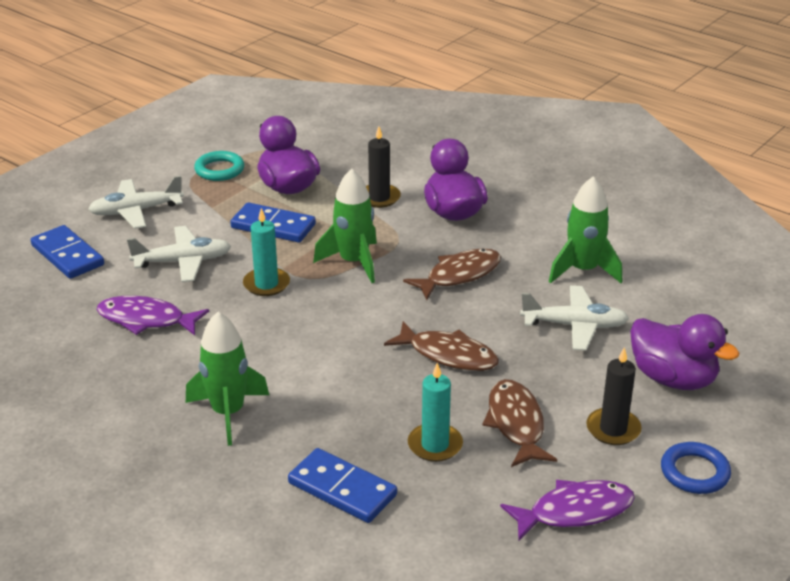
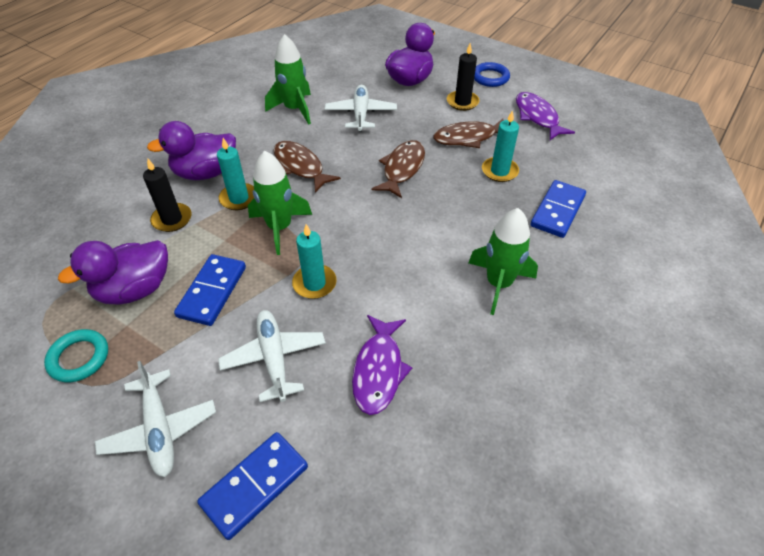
camera: 95 degrees left, 15 degrees up
(406, 235) = (239, 198): none -> turquoise candle

